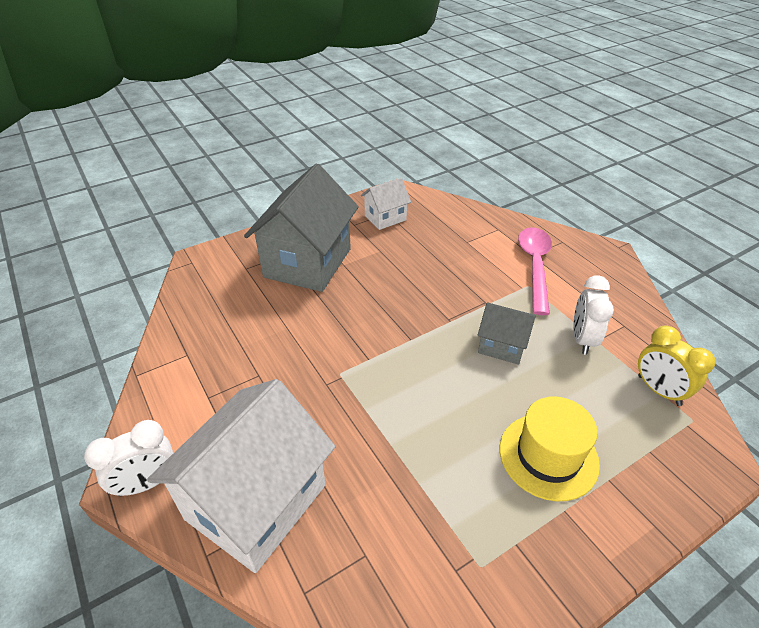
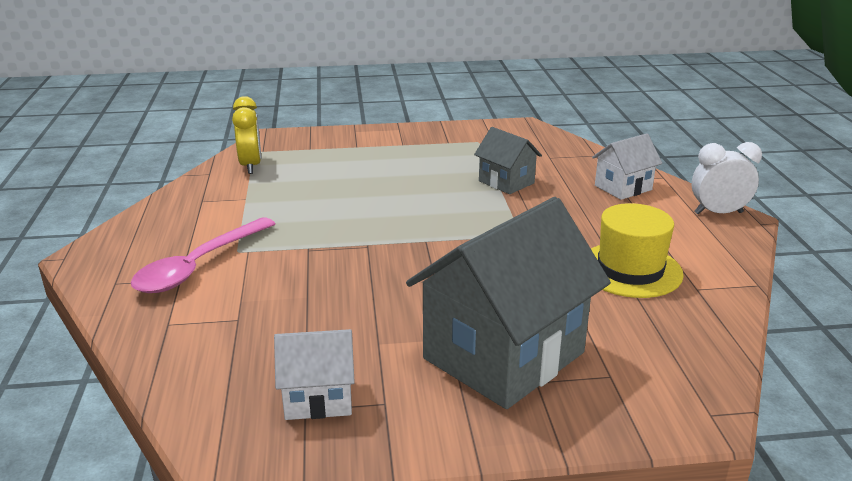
camera: 155 degrees left, 15 degrees down
(256, 502) = (623, 188): white house -> white house, size x0.49
(502, 346) = (339, 215): grey house -> grey house (506, 182)
(548, 456) = (384, 161): yellow hat -> yellow hat (630, 270)
(582, 339) = (257, 202): white clock -> none

